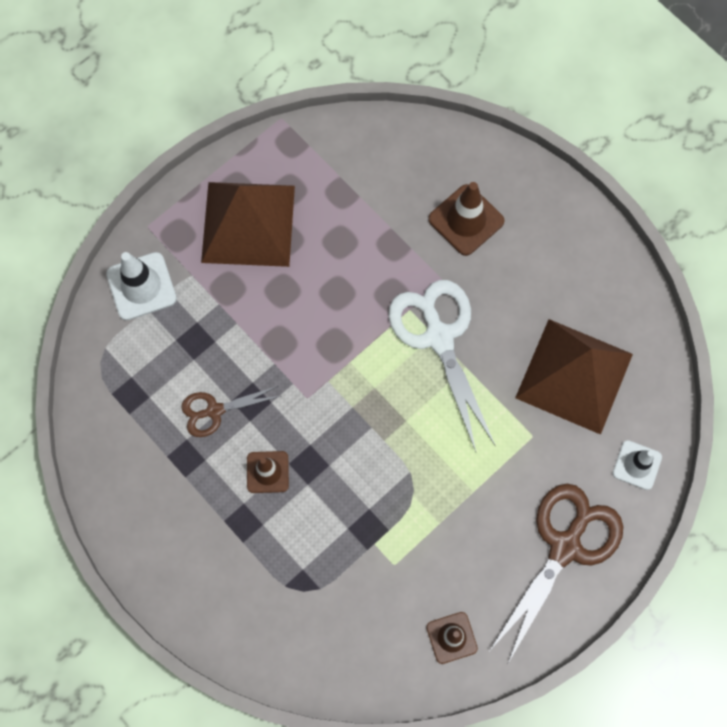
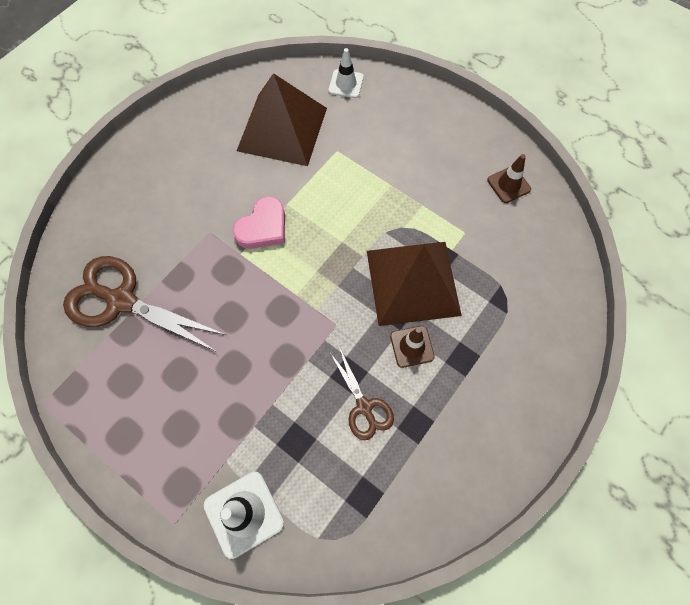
camera: 100 degrees left, 5 degrees down
(248, 223) = (164, 414): brown pyramid -> brown pyramid (412, 282)
(439, 337) = (263, 227): white scissors -> pink heart
(466, 220) = (150, 221): brown traffic cone -> none
(565, 547) = (418, 121): brown scissors -> brown scissors (121, 301)

